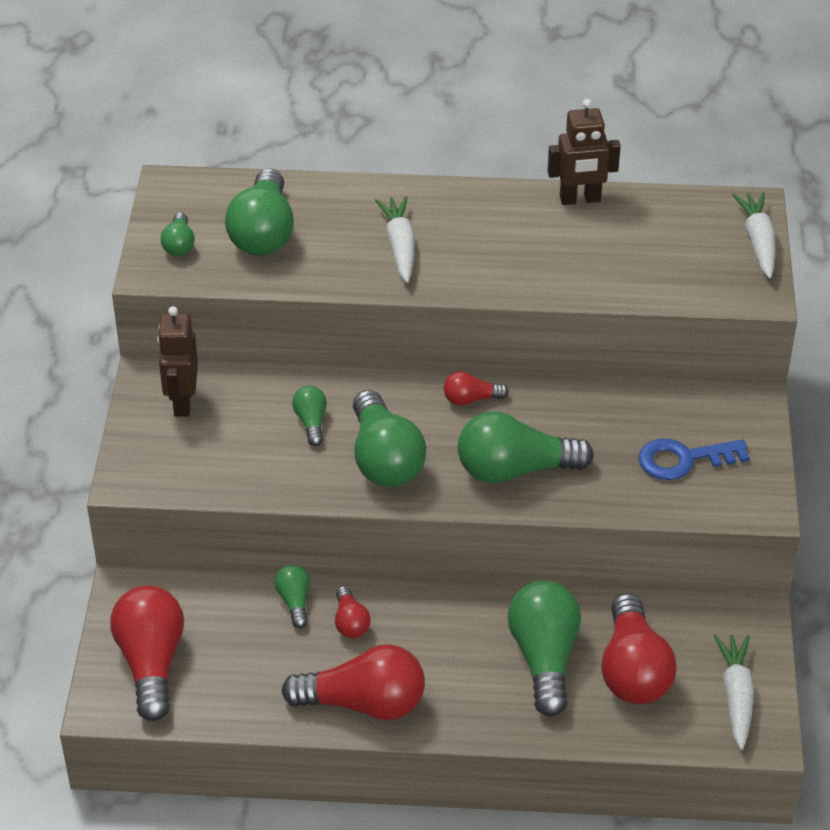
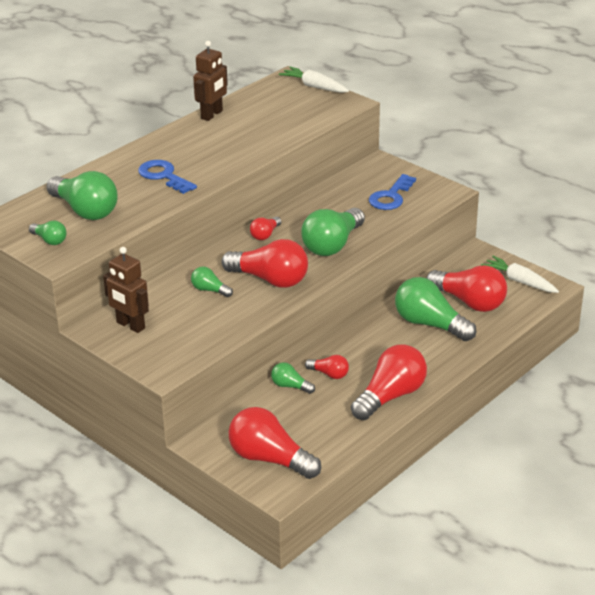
camera: 50 degrees left, 10 degrees down
(384, 459) = (270, 280): green light bulb -> red light bulb
(400, 246) = (163, 176): white carrot -> blue key

